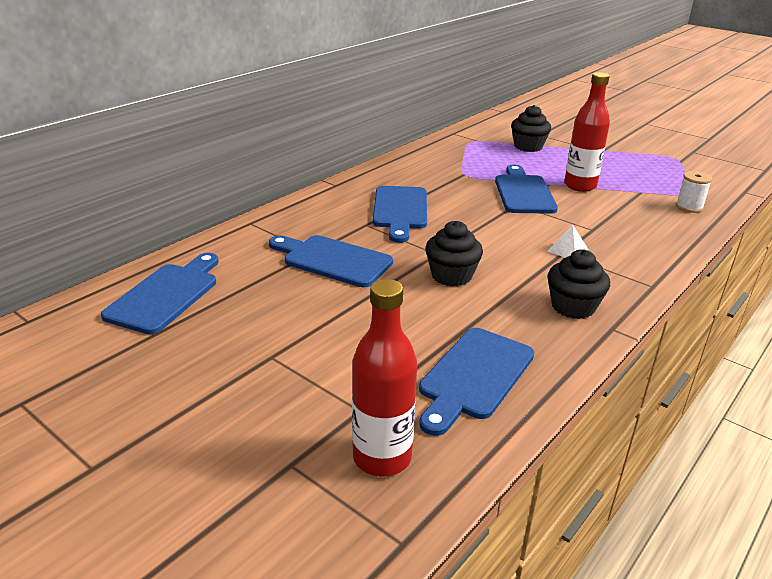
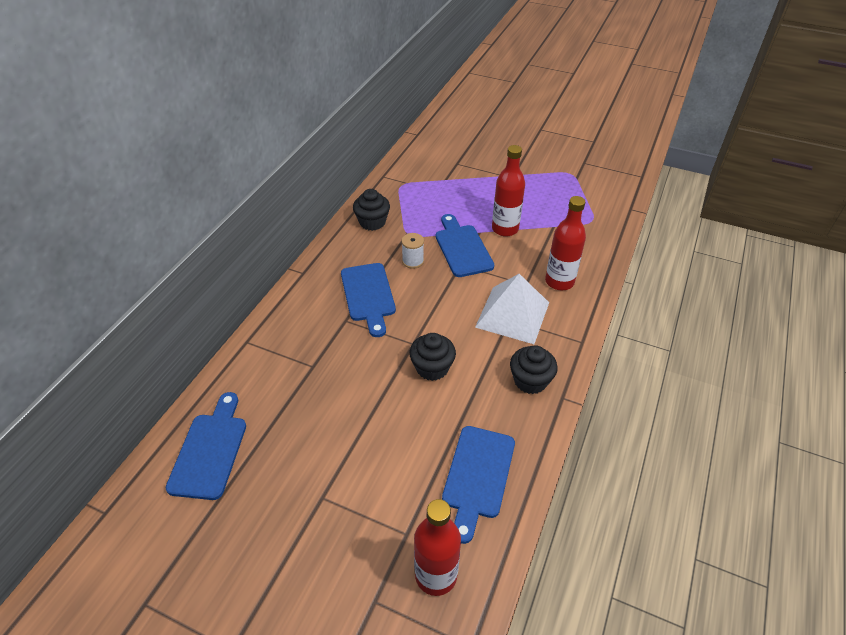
camera: 15 degrees left, 15 degrees up
(333, 260) = (333, 373): blue cutting board -> none
(528, 147) = (451, 183): black cupcake -> black cupcake (372, 222)
(567, 250) = (512, 314): white pyramid -> white pyramid, size x2.44
(636, 234) = (559, 281): none -> red bottle
(689, 207) = (592, 238): white spool -> white spool (413, 261)

